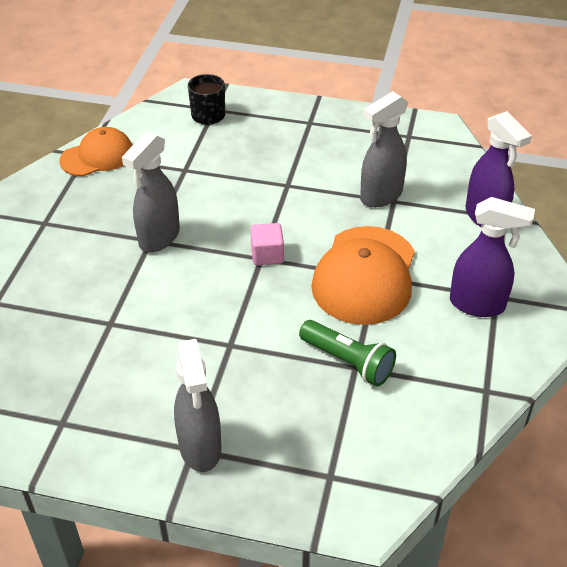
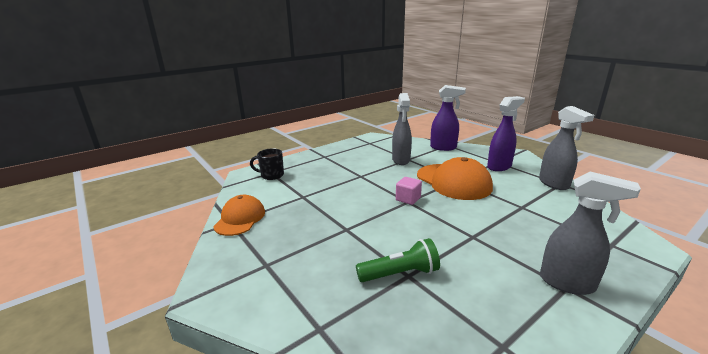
camera: 50 degrees left, 20 degrees down
(159, 238) = (349, 225): grey spray bottle -> grey spray bottle (554, 184)
(348, 362) = (516, 207): green flashlight -> green flashlight (400, 274)

